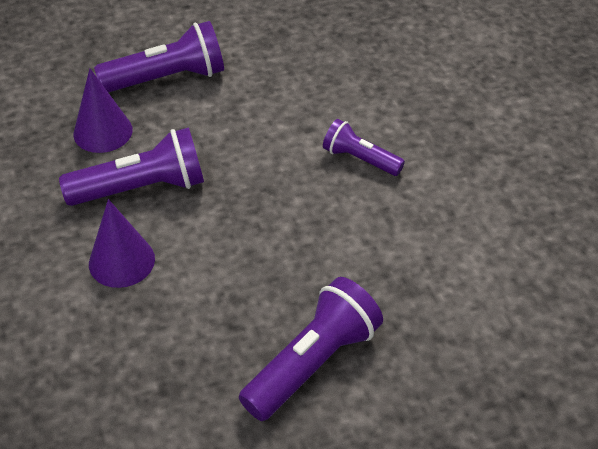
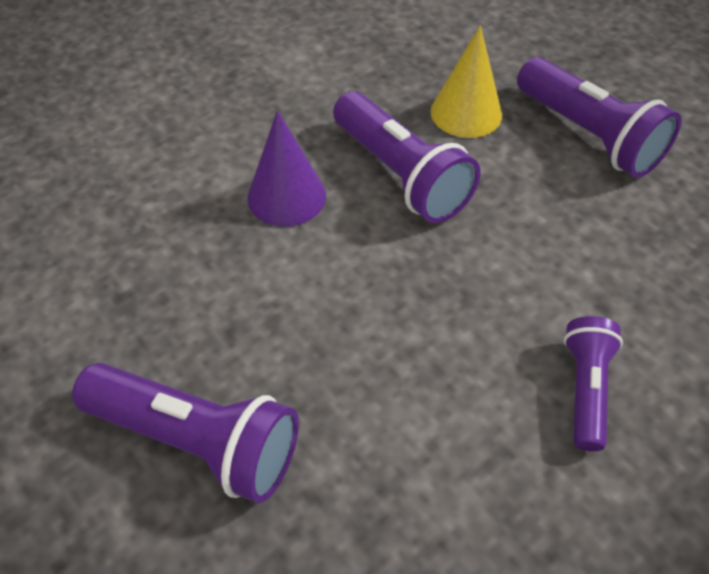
camera: 70 degrees right, 5 degrees up
(103, 132) = (466, 113): purple cone -> yellow cone

